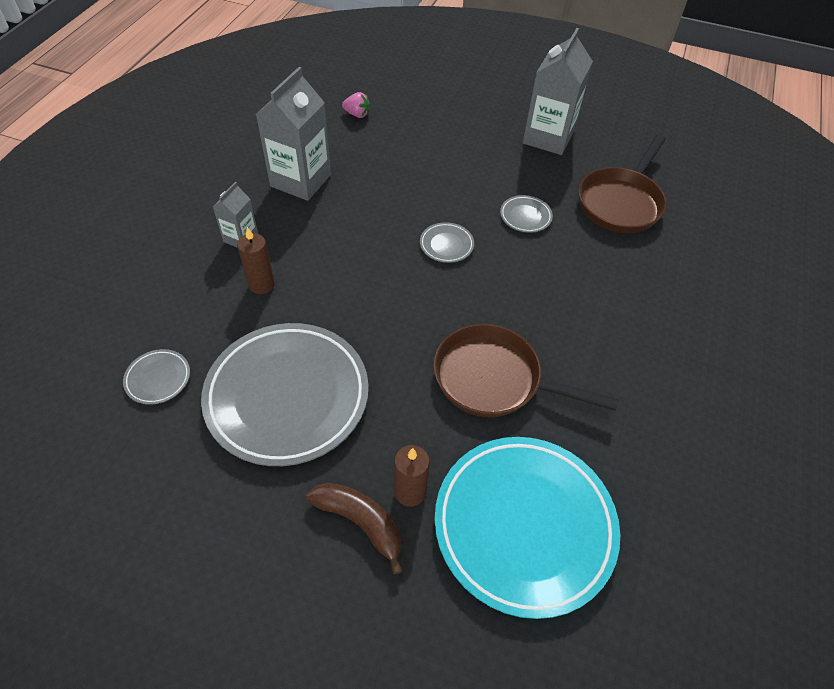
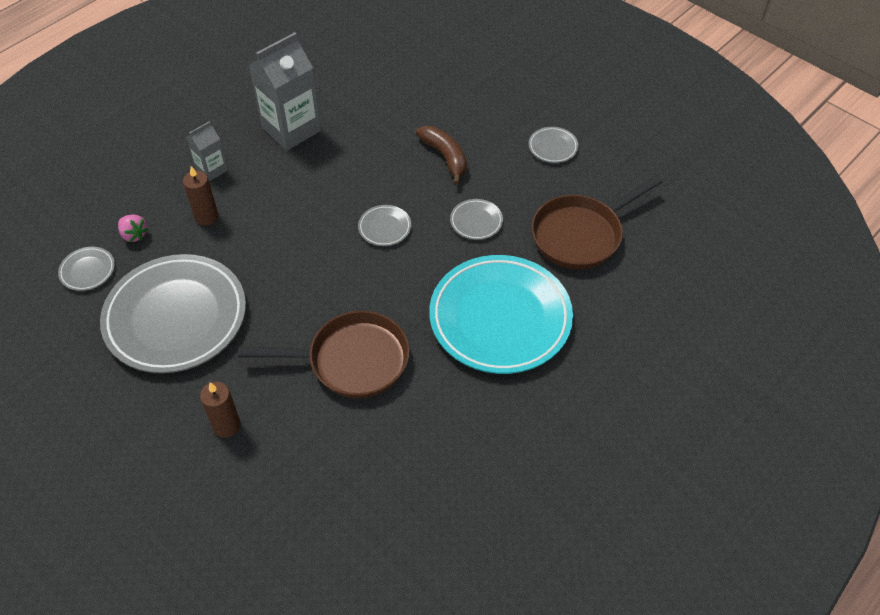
camera: 25 degrees right, 0 degrees up
(357, 114) = (380, 75): pink strawberry -> pink strawberry (134, 235)
(360, 522) = (176, 434): brown banana -> brown banana (445, 157)
(494, 379) = (351, 360): brown pan -> brown pan turned 135 degrees clockwise
(524, 525) = (300, 484): turquoise plate -> turquoise plate (500, 318)
(548, 137) = (553, 147): grey carton -> grey plate

